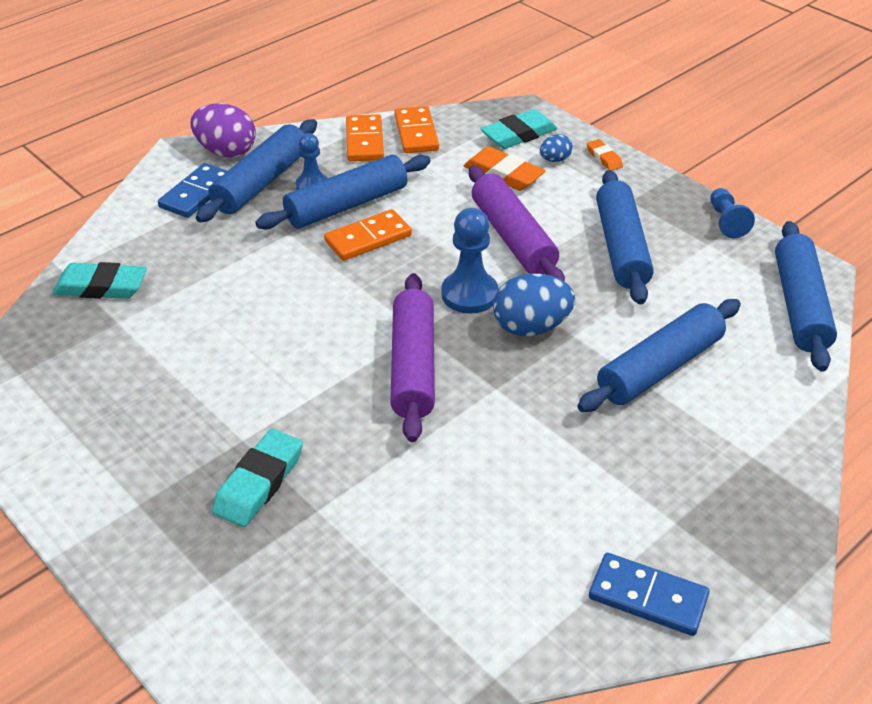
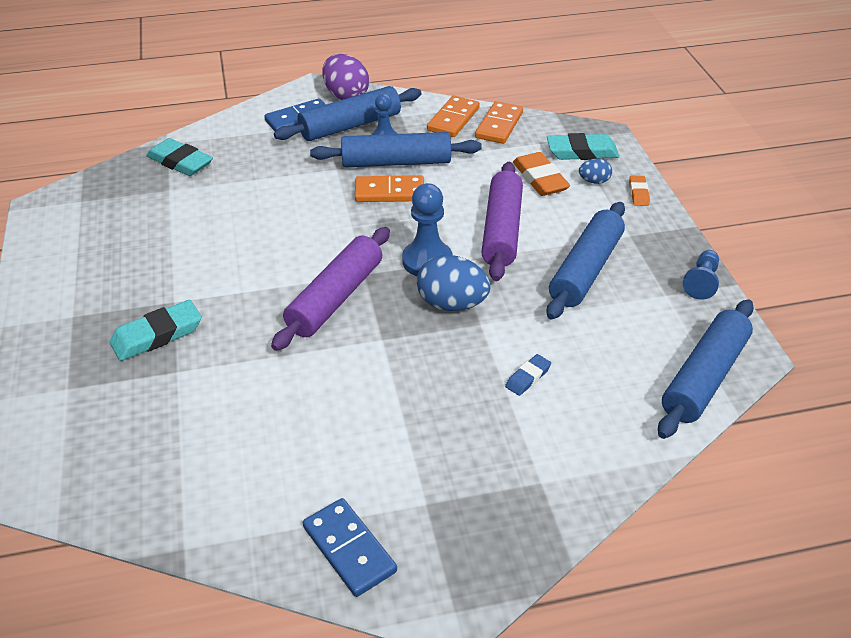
camera: 30 degrees right, 0 degrees up
(660, 368) = (528, 377): blue rolling pin -> blue eraser

